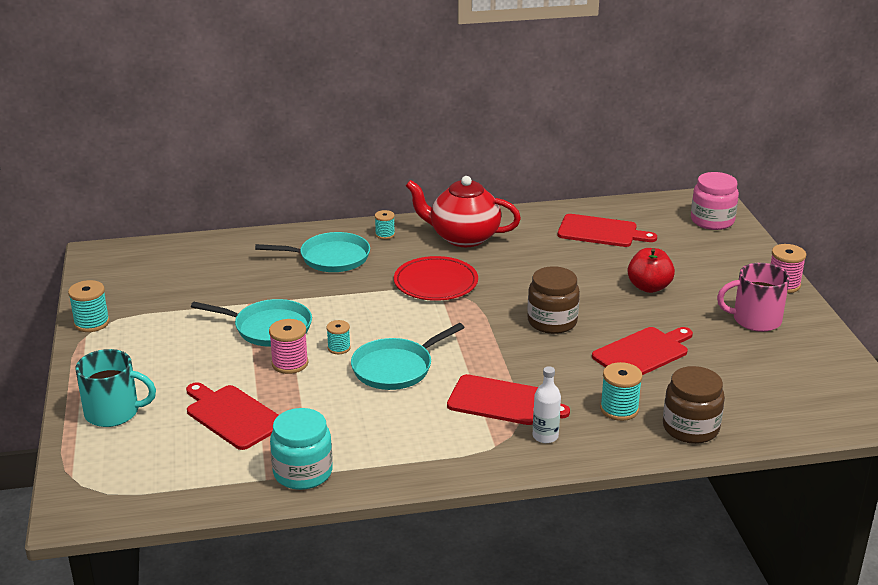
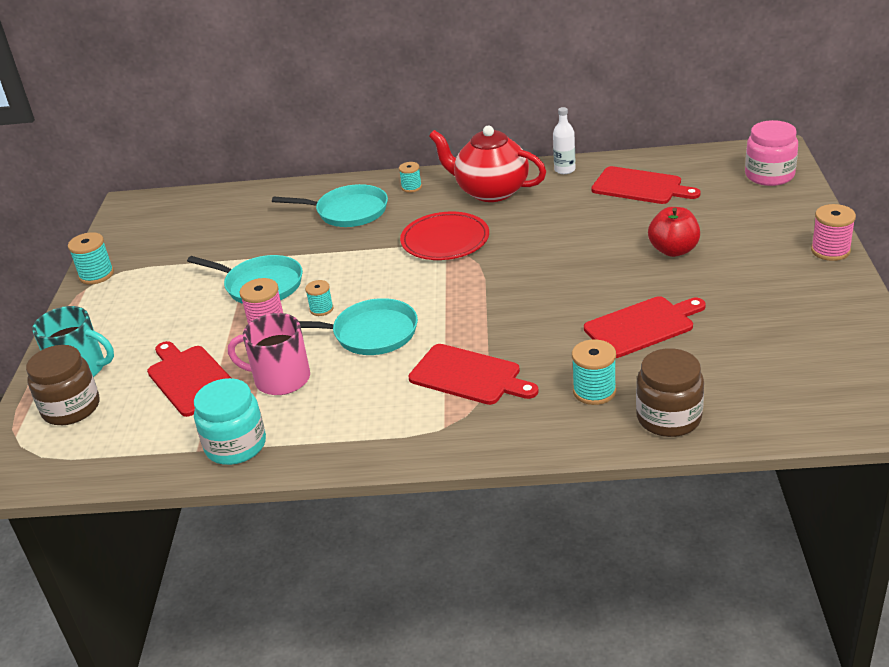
camera: 15 degrees right, 5 degrees up
(395, 368) = (371, 333): turquoise pan -> turquoise pan turned 150 degrees counterclockwise
(545, 436) = (502, 419): white bottle -> white bottle (564, 170)
(552, 322) = (553, 287): brown jar -> brown jar (71, 408)
(755, 320) = (784, 291): pink mug -> pink mug (280, 379)

